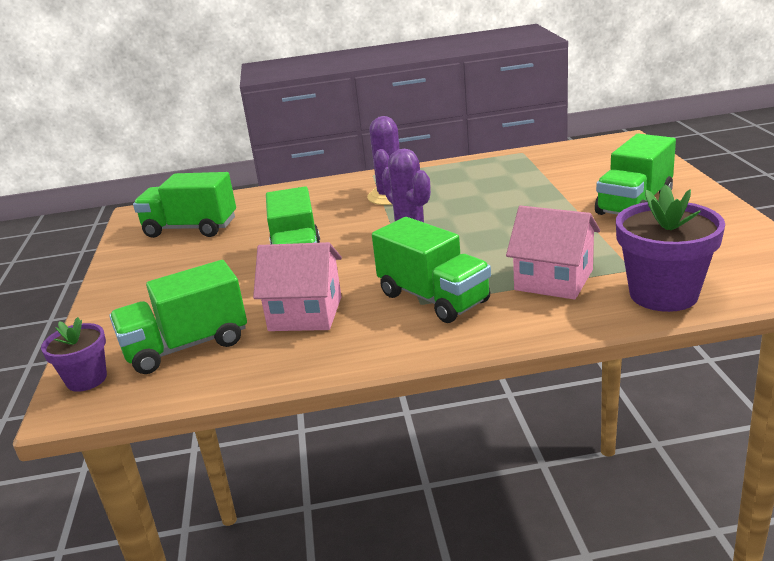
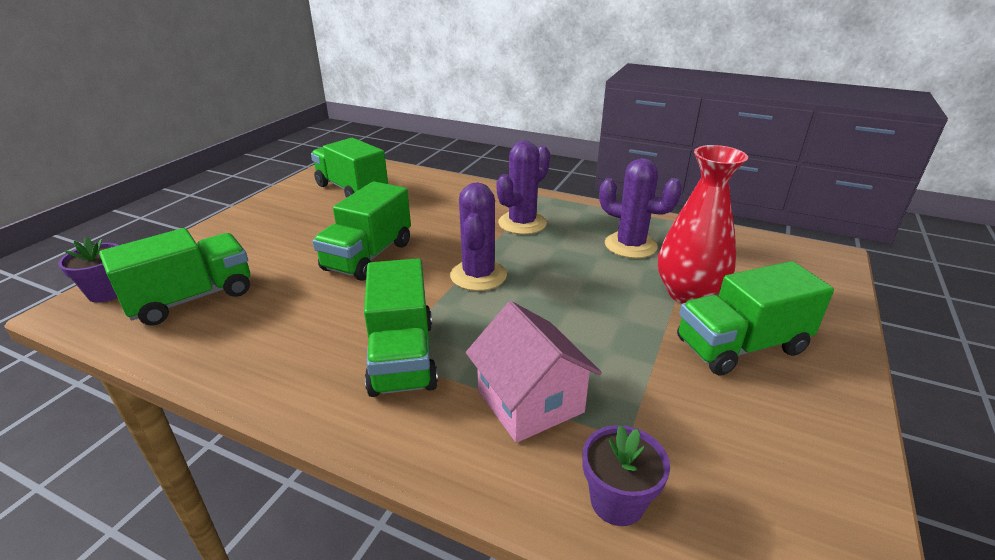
camera: 30 degrees right, 5 degrees up
(186, 346) = (192, 298): green truck -> green truck turned 135 degrees clockwise
(305, 313) = (298, 313): pink house -> none
(492, 180) = (630, 245): none -> purple cactus
(569, 191) = (688, 294): none -> red vase
(663, 294) = (617, 501): purple flower pot -> purple flower pot, size x0.58

